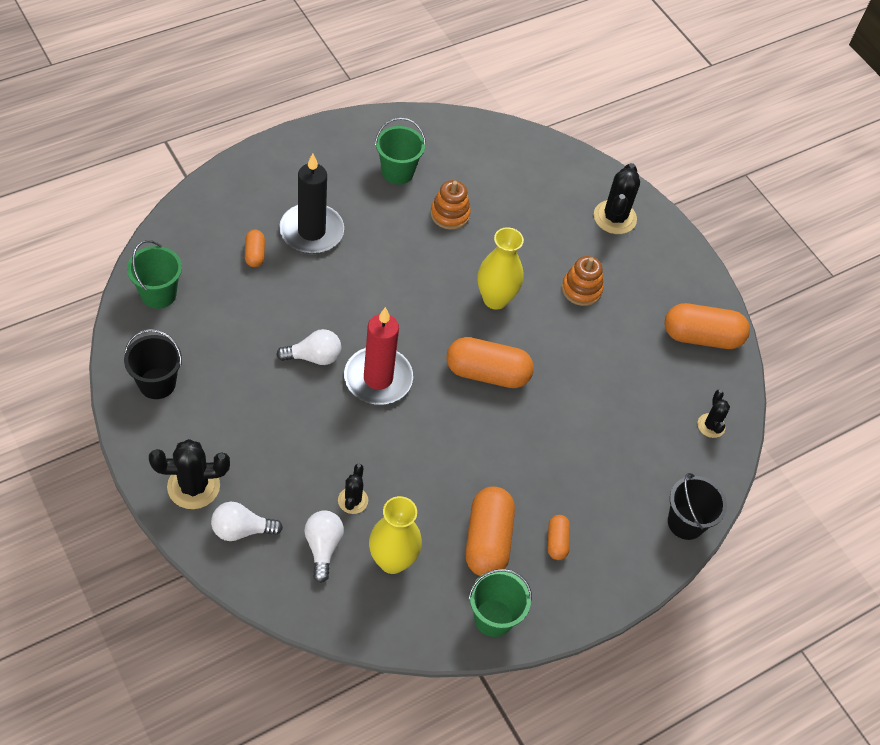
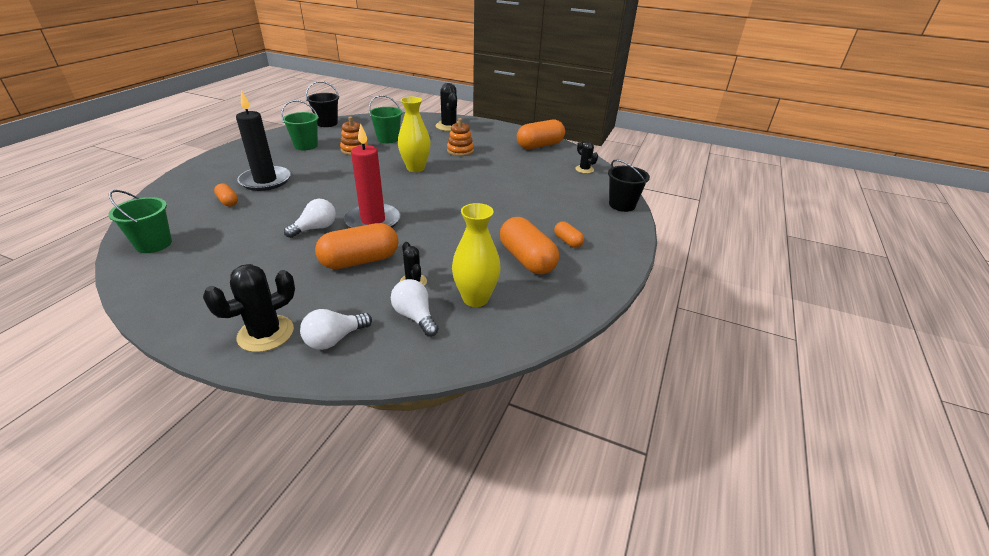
camera: 30 degrees left, 20 degrees down
(157, 383) = (184, 289): black bucket -> black bucket (327, 123)
(487, 373) = (443, 194): orange capsule -> orange capsule (360, 261)
(493, 618) = (576, 293): green bucket -> green bucket (388, 139)

